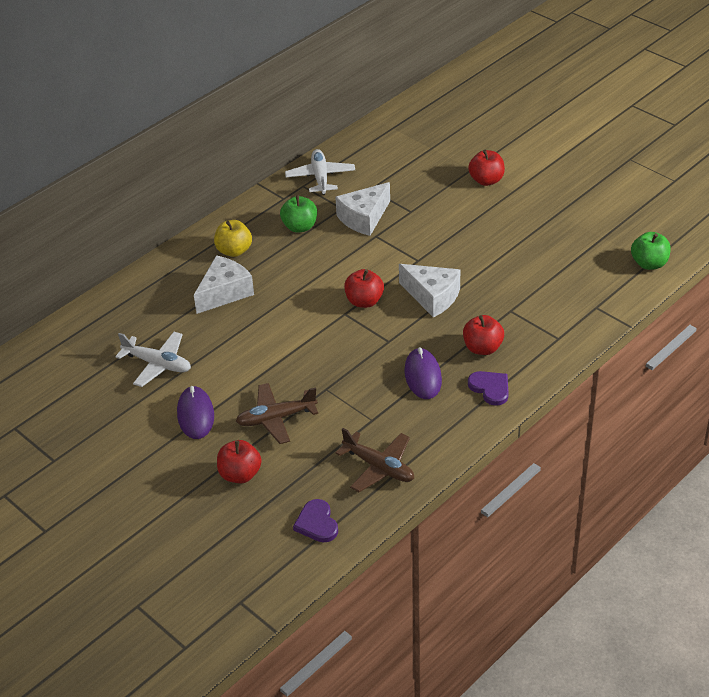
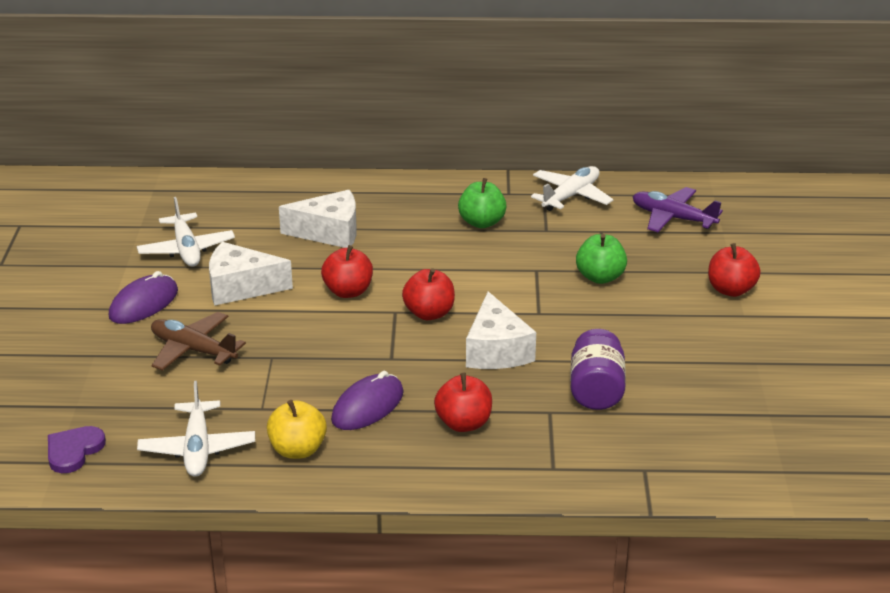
camera: 45 degrees right, 10 degrees down
(234, 251) = (394, 207): yellow apple -> yellow apple (298, 450)
(240, 474) = (92, 370): red apple -> red apple (348, 291)
(364, 218) = (551, 250): white cheese -> white cheese (241, 287)
(379, 467) = (197, 448): brown plane -> white plane
(394, 156) = (673, 218): none -> purple plane
(490, 388) = (407, 461): purple heart -> none
(512, 282) = (596, 390): none -> purple jar
(649, 263) = (779, 471): green apple -> green apple (600, 277)

